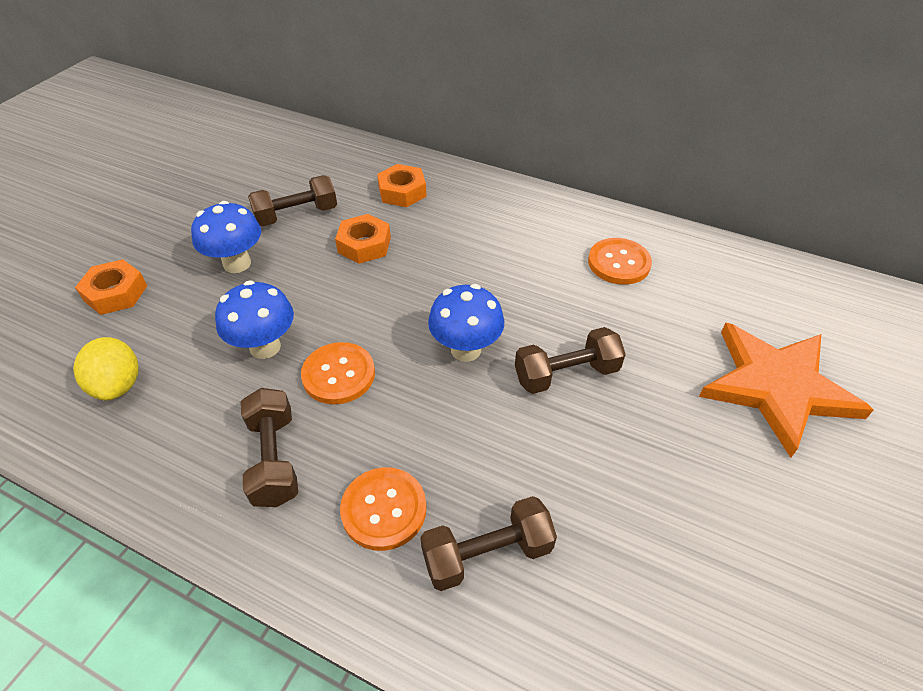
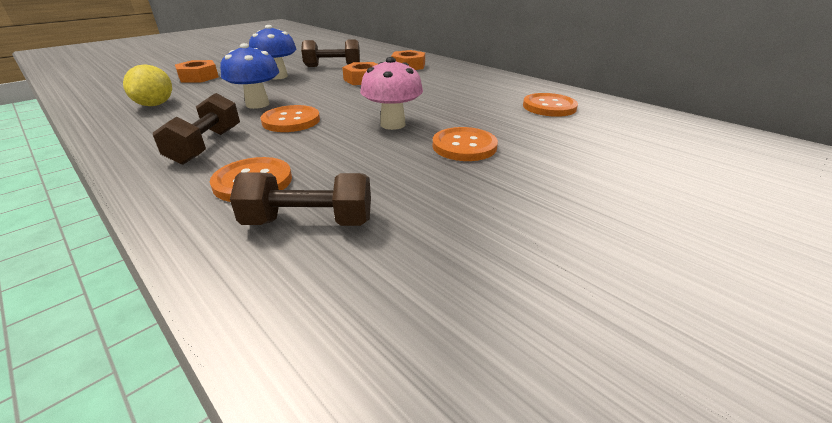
camera: 20 degrees right, 15 degrees down
(466, 349) = (392, 124): blue mushroom -> pink mushroom
(566, 374) = (464, 146): brown dumbbell -> orange button
(776, 387) = (672, 184): orange star -> none

